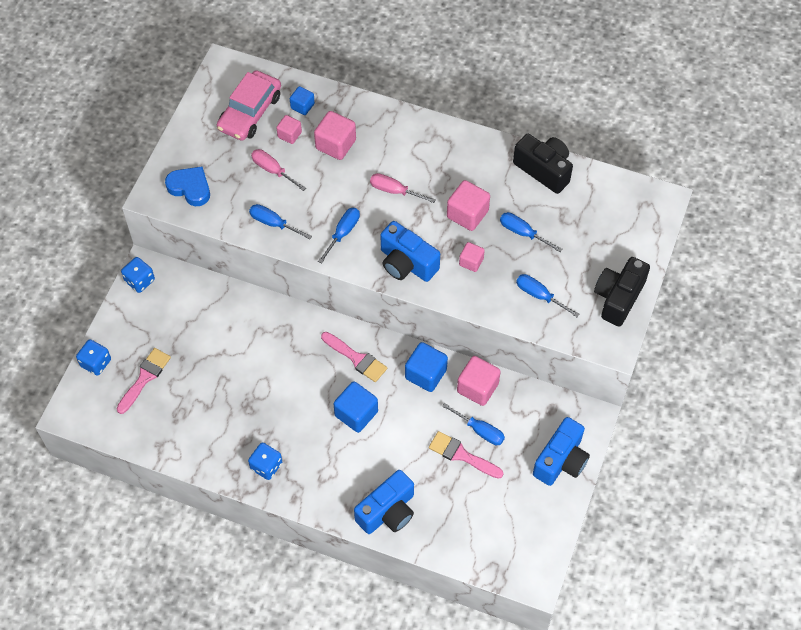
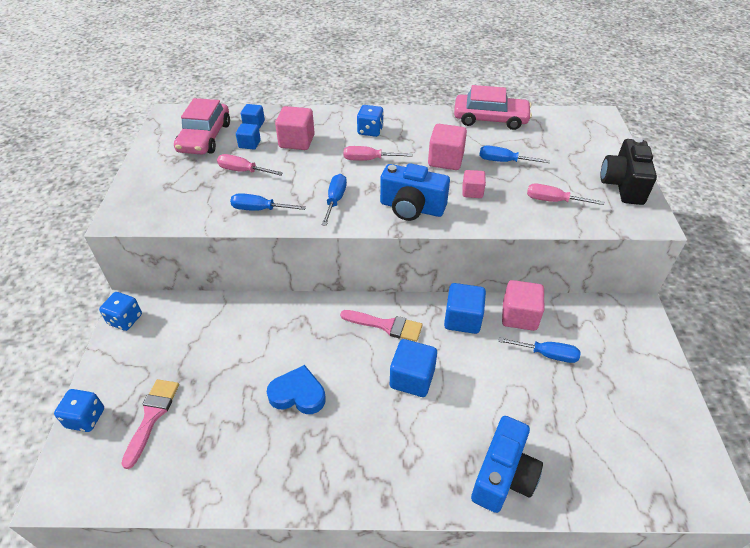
camera: 20 degrees left, 15 degrees down
(190, 188) = (159, 202): blue heart -> blue heart (298, 394)
(266, 466) = (334, 471): blue dice -> blue dice (370, 131)
(289, 135) = (249, 144): pink cube -> blue cube
(461, 455) = (544, 384): pink brush -> none
(539, 295) = (553, 201): blue screwdriver -> pink screwdriver
(544, 170) = (490, 119): black camera -> pink car
(561, 460) = (643, 357): blue camera -> none

